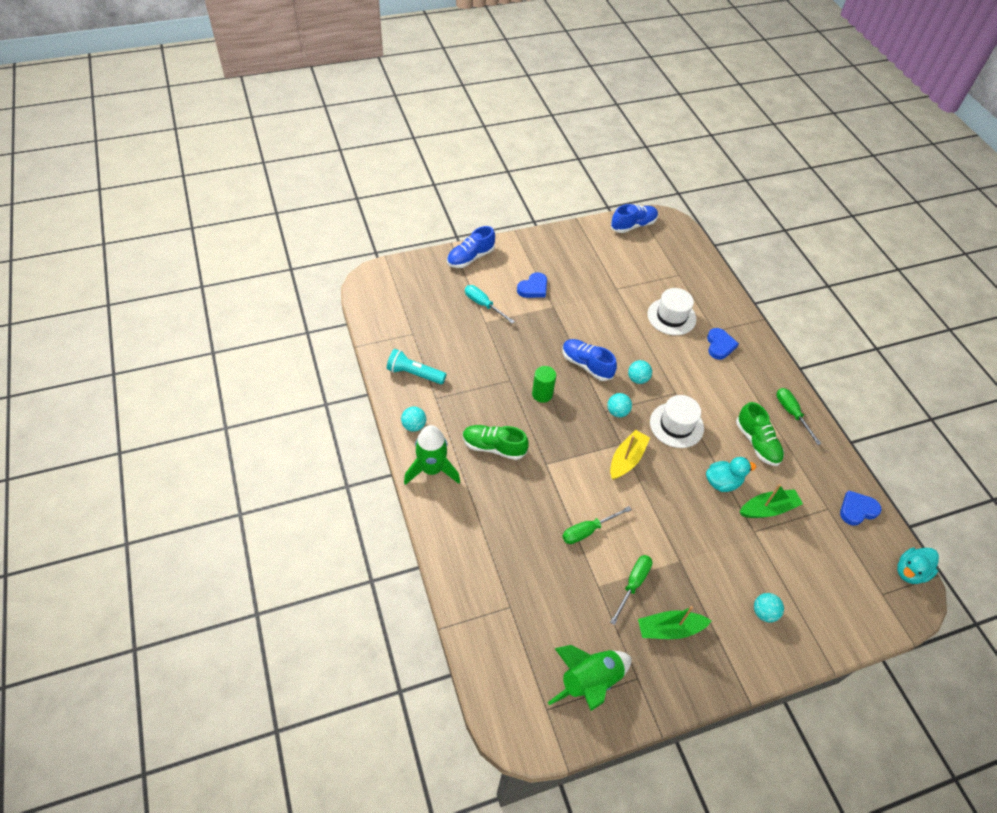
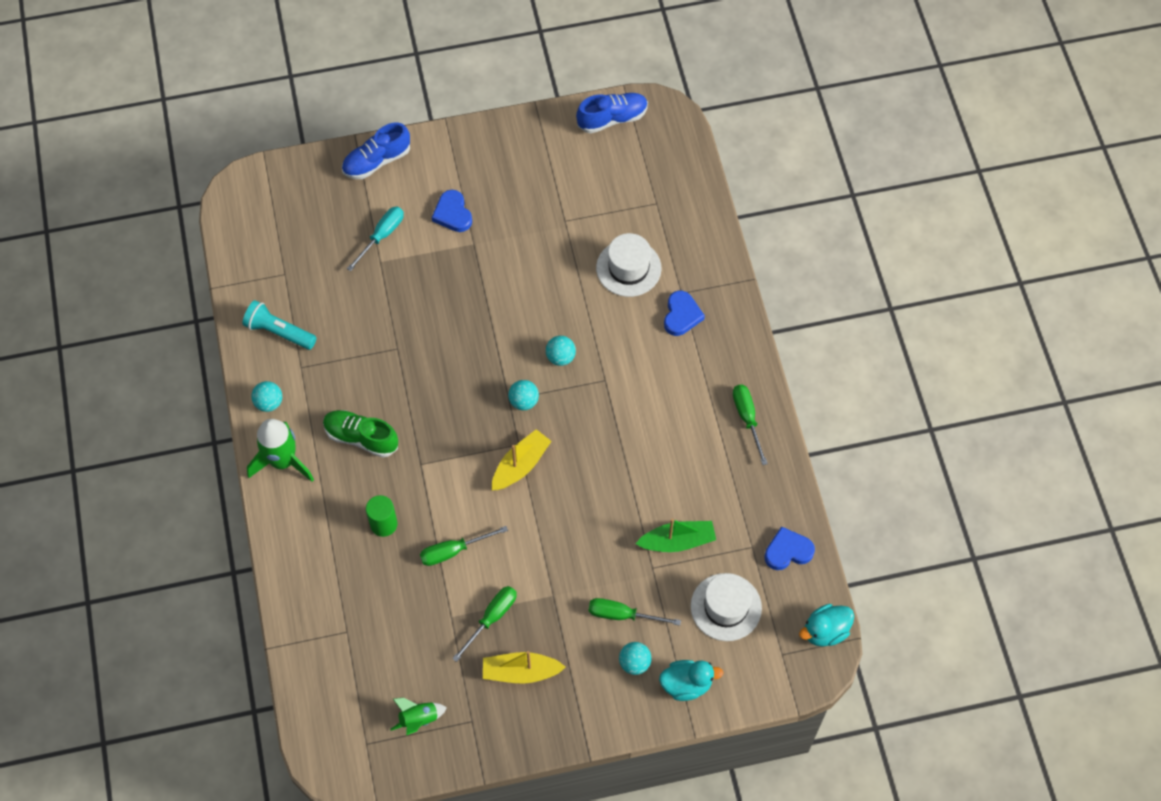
camera: 10 degrees right, 10 degrees up
(483, 305) = (382, 236): turquoise screwdriver -> turquoise screwdriver turned 75 degrees clockwise
(533, 288) = (452, 214): blue heart -> blue heart turned 105 degrees clockwise
(542, 394) = (434, 370): green cylinder -> green cylinder (383, 524)
(586, 365) = (499, 333): blue shoe -> none
(590, 681) = (419, 719): green rocket -> green rocket, size x0.56
(669, 629) = (521, 672): green boat -> yellow boat
(676, 425) = (594, 424): white hat -> white hat (726, 607)
(722, 482) = (631, 503): turquoise duck -> turquoise duck (686, 684)
(741, 572) = (622, 615): none -> green screwdriver
(757, 443) = (690, 455): green shoe -> none

